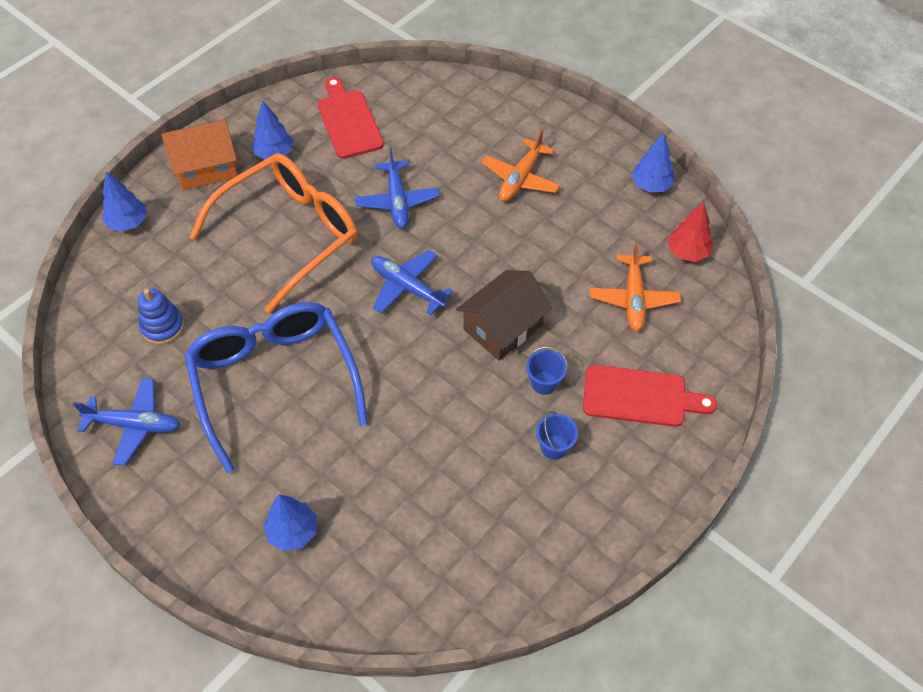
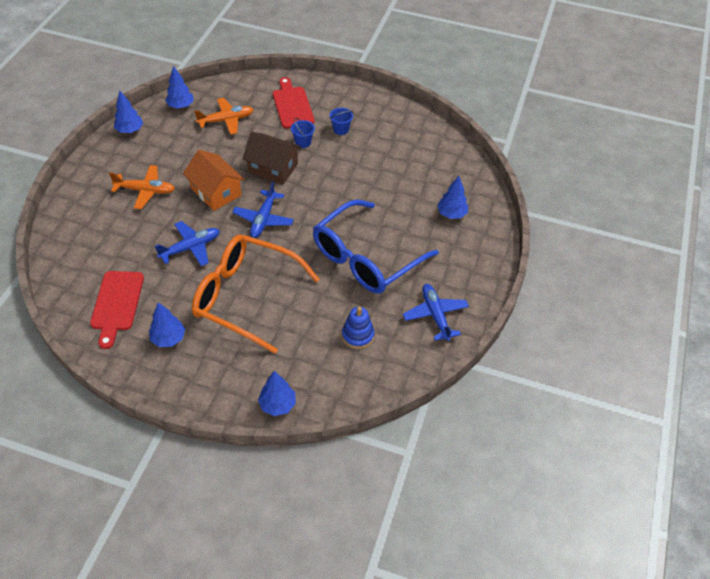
camera: 115 degrees left, 5 degrees down
(206, 167) = (199, 378): orange house -> orange house (216, 192)
(348, 121) = (116, 304): red cutting board -> red cutting board turned 45 degrees counterclockwise
(687, 252) = (181, 106): red tree -> blue tree

